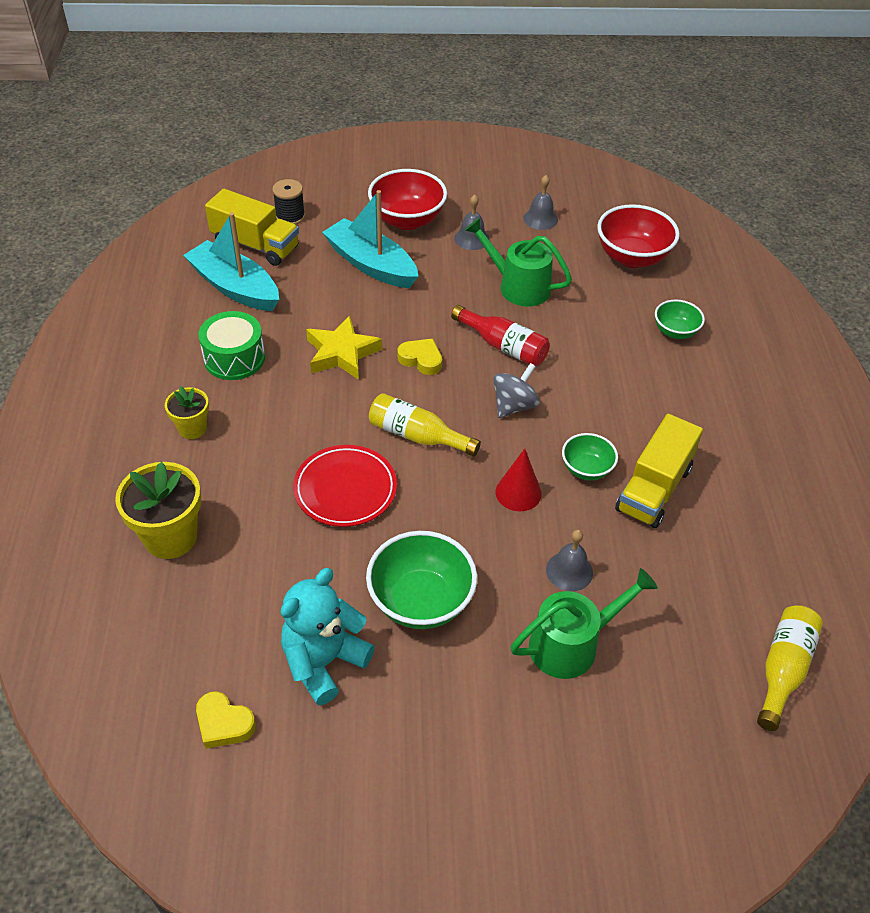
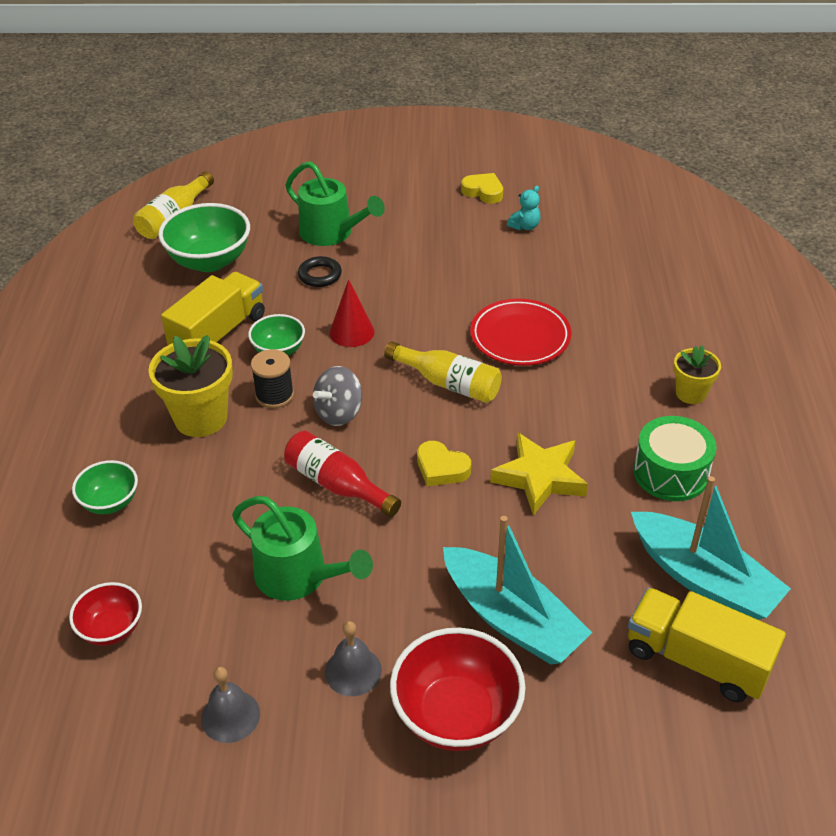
camera: 175 degrees left, 5 degrees down
(171, 537) = (674, 302): yellow flower pot -> yellow flower pot (201, 418)
(224, 723) = (591, 198): yellow heart -> yellow heart (483, 192)
(290, 216) = (656, 725): black spool -> black spool (274, 395)
(324, 661) = (524, 226): turquoise teddy bear -> turquoise teddy bear, size x0.47
(421, 601) = (449, 258): green bowl -> green bowl (209, 261)
(569, 571) = (320, 275): grey bell -> black ring
(571, 644) = (331, 233): green watering can -> green watering can turned 120 degrees counterclockwise
(632, 257) = (111, 629): red bowl -> red bowl, size x0.57

